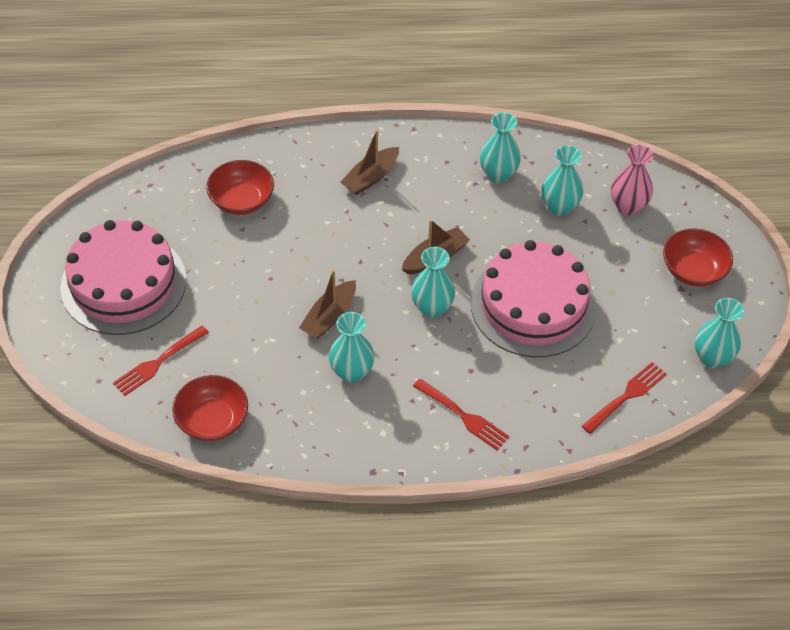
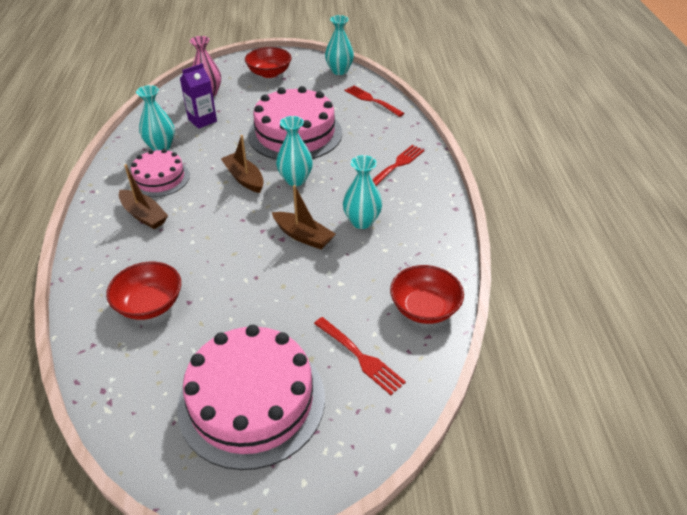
camera: 90 degrees left, 10 degrees down
(435, 181) = (159, 178): none -> pink cake
(559, 206) = (202, 120): turquoise vase -> purple carton

